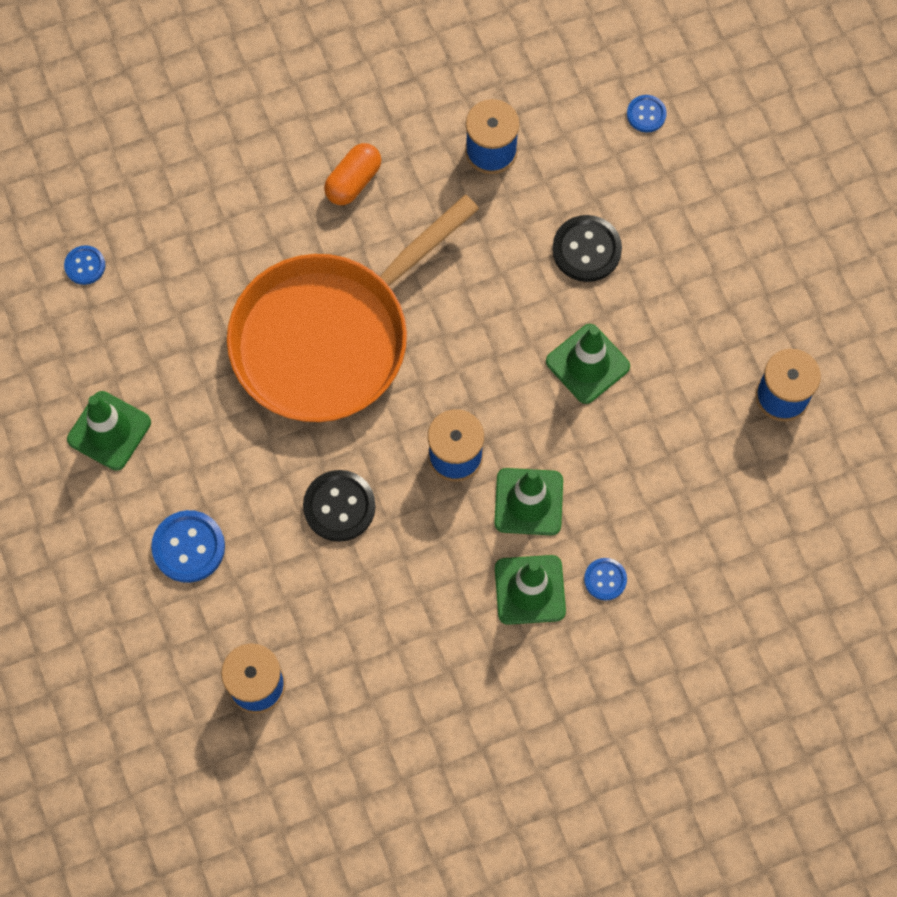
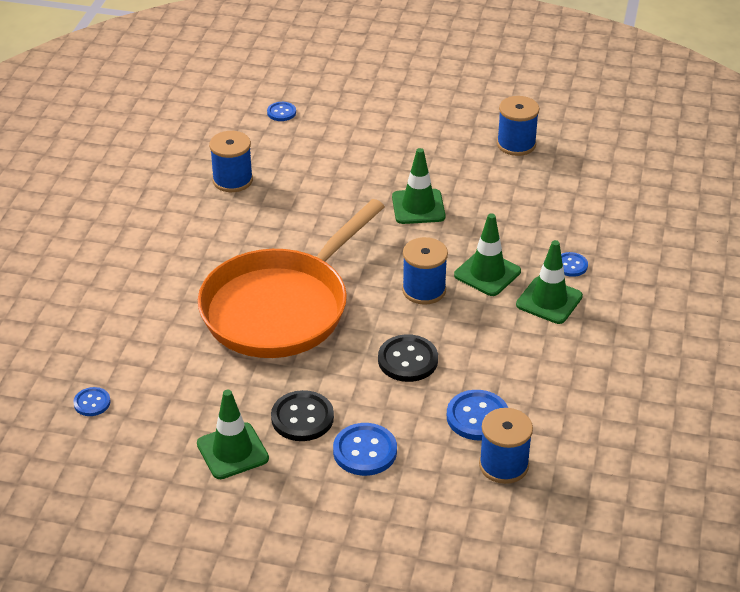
camera: 55 degrees left, 30 degrees down
(305, 622) = (477, 417): none -> blue button
(329, 337) = (281, 308): orange pan -> orange pan turned 45 degrees clockwise
(353, 181) = (183, 246): orange capsule -> none
(586, 250) = (342, 173): black button -> black button (302, 418)

